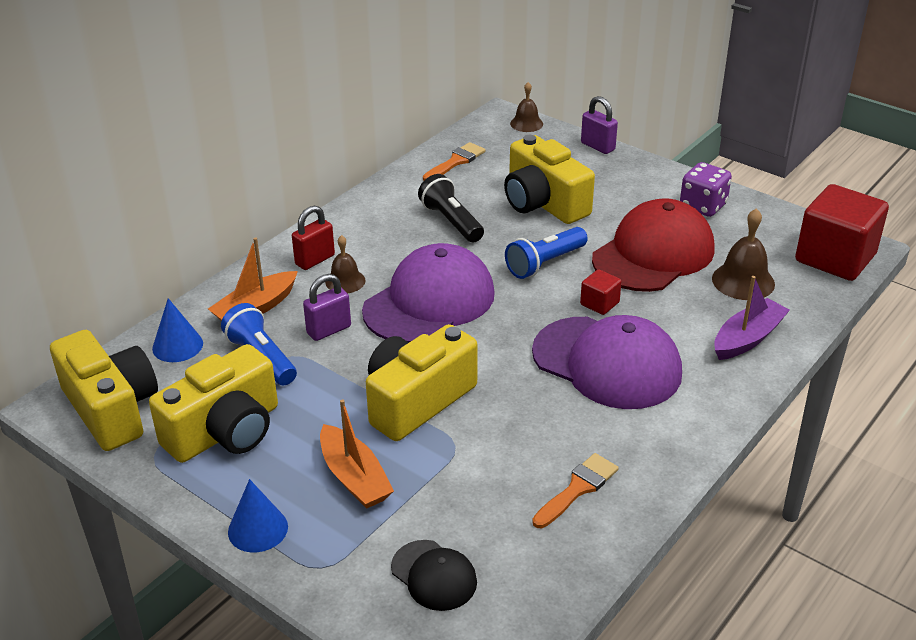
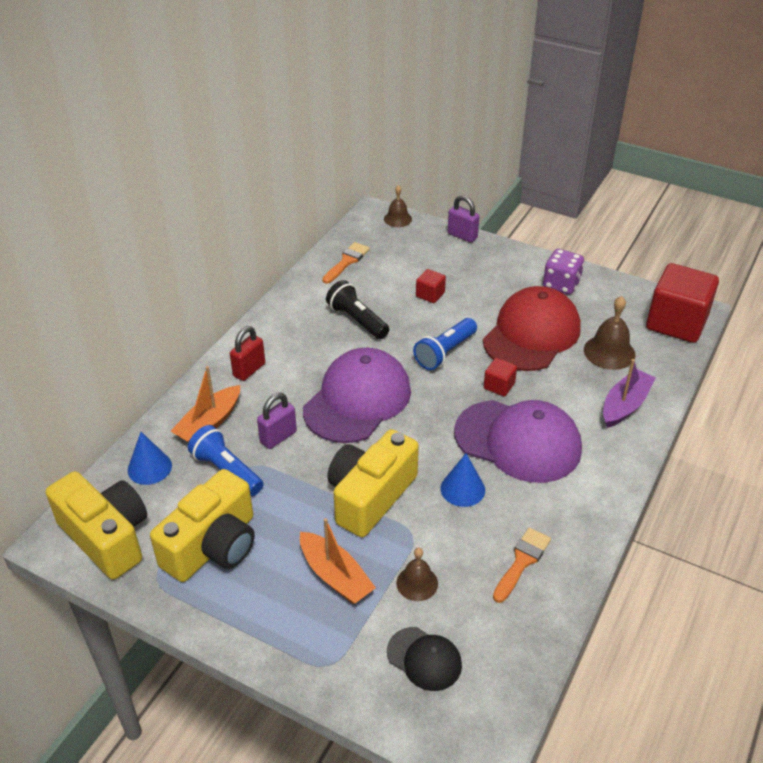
camera: 10 degrees left, 5 degrees up
(258, 529) = (265, 636): blue cone -> blue cone (462, 489)
(345, 281) = (280, 388): brown bell -> brown bell (417, 583)
(543, 203) = (430, 295): yellow camera -> red cube

